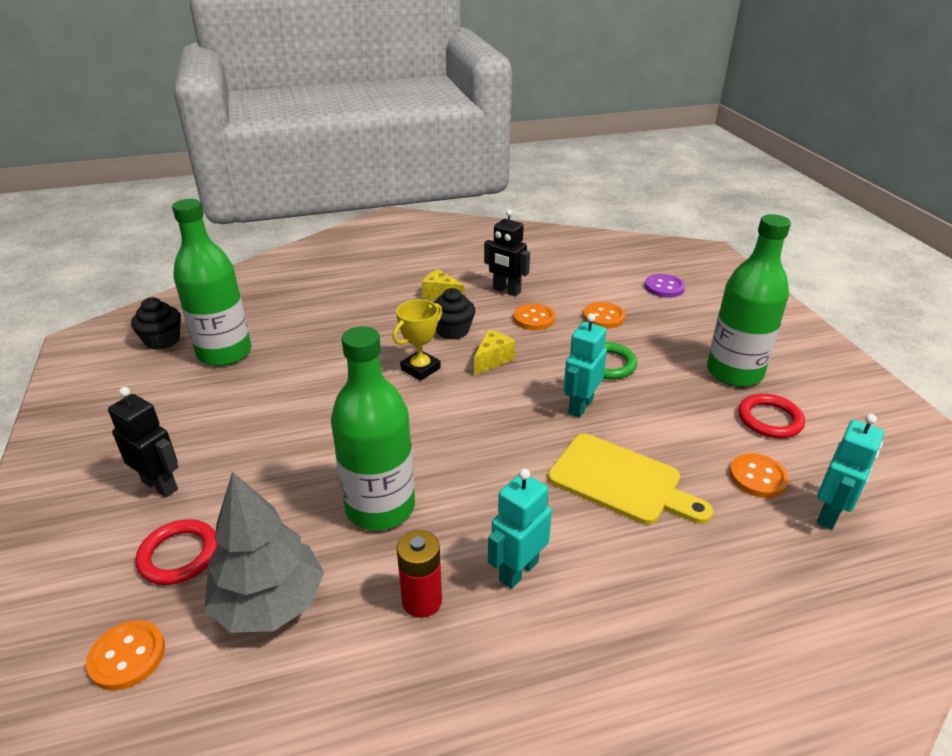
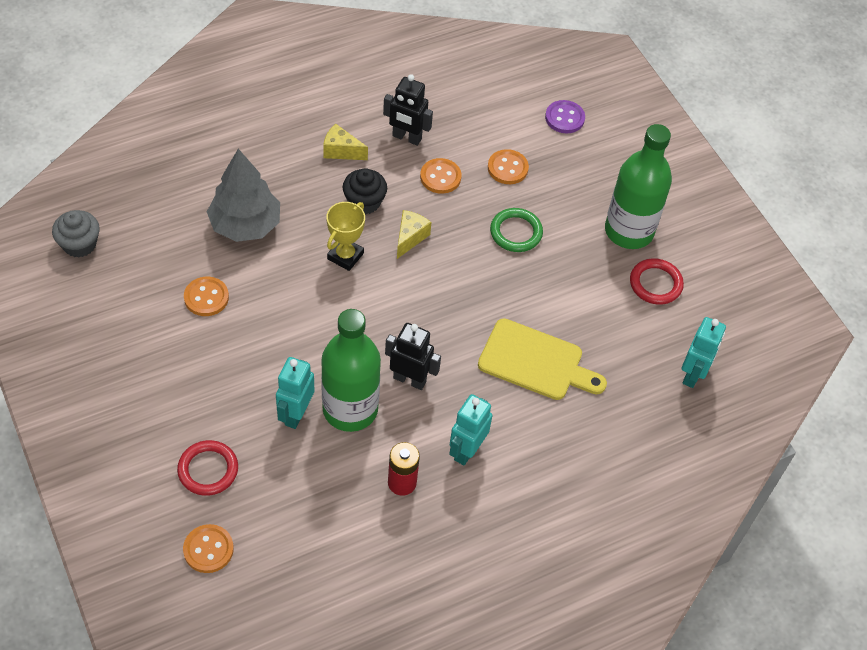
camera: 15 degrees left, 20 degrees up
(160, 485) = (162, 410): black robot -> black robot (409, 379)
(162, 340) = (79, 244): black cupcake -> grey cupcake
(224, 353) = (150, 255): green bottle -> none
(270, 603) = (293, 499): grey tree -> grey tree (245, 225)
(580, 406) = (496, 286): turquoise robot -> turquoise robot (296, 414)
(758, 477) = (642, 345): orange button -> orange button (206, 297)

